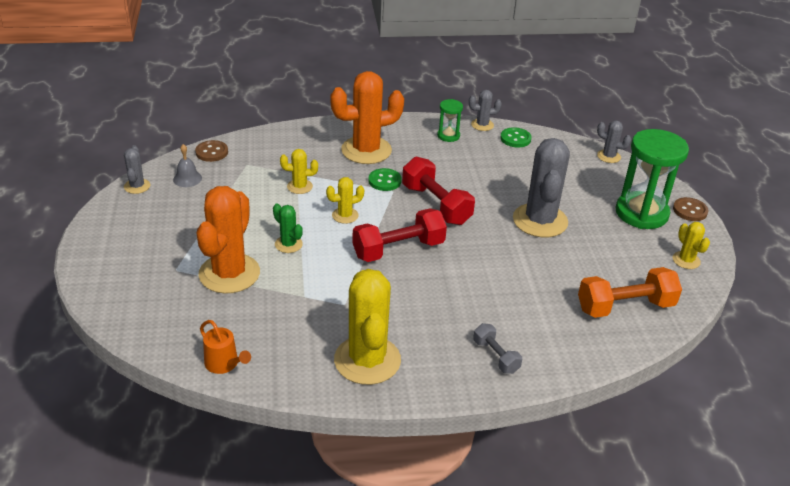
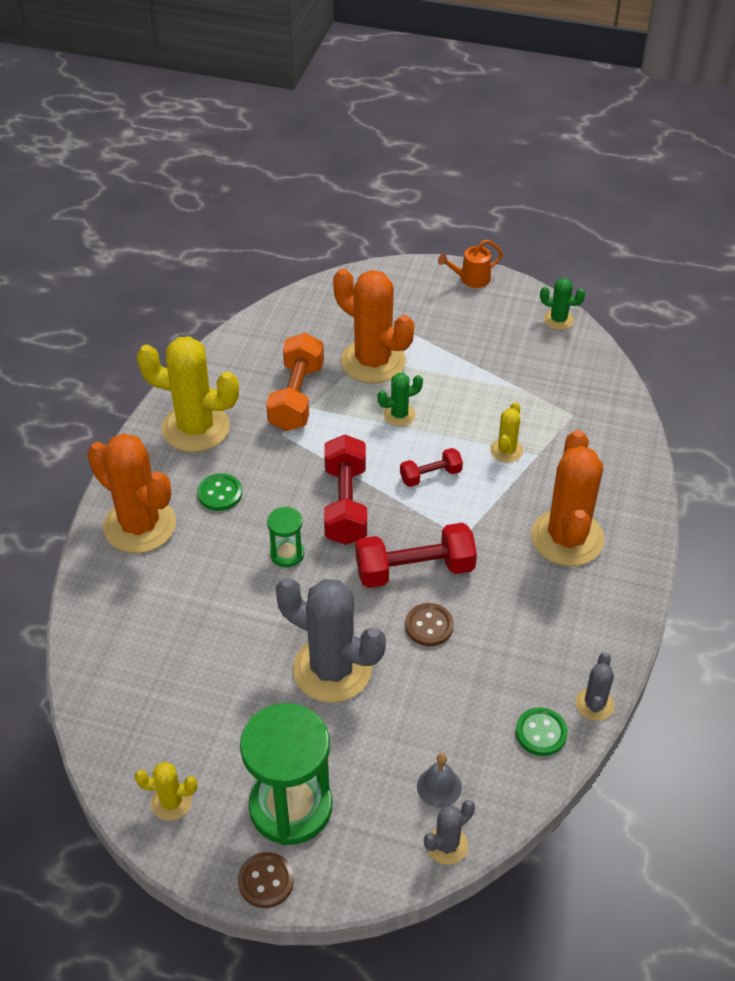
camera: 115 degrees right, 10 degrees up
(137, 186) = (558, 320): grey cactus -> green cactus
(187, 178) = (559, 360): grey bell -> grey bell (439, 787)
(212, 152) = (610, 389): brown button -> brown button (429, 626)
(224, 364) = (250, 335): orange watering can -> orange watering can (471, 279)
(345, 215) = (430, 475): yellow cactus -> red dumbbell
(384, 181) = (487, 535): green button -> green button (220, 493)
(448, 136) = (576, 647): green hourglass -> green hourglass (287, 554)
(496, 356) = (140, 525): grey dumbbell -> orange cactus
(625, 307) = (135, 680): orange dumbbell -> orange dumbbell (296, 397)

